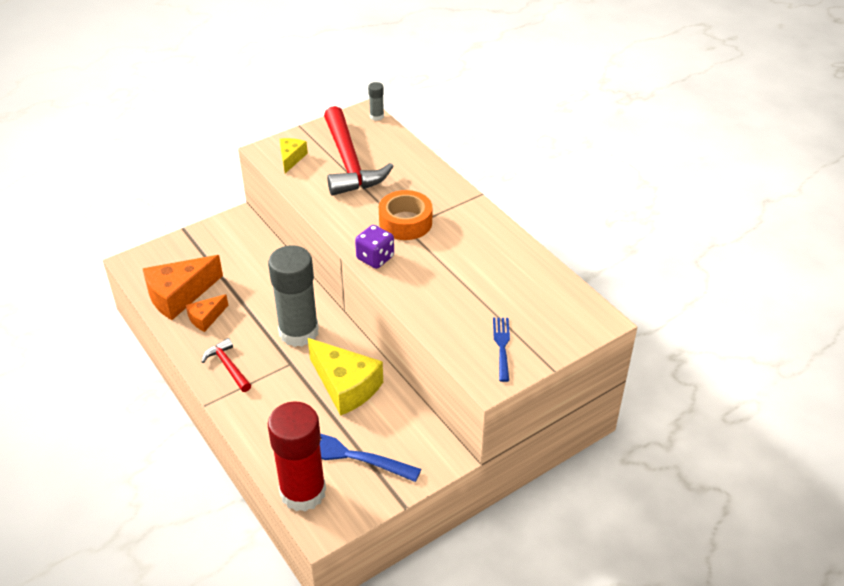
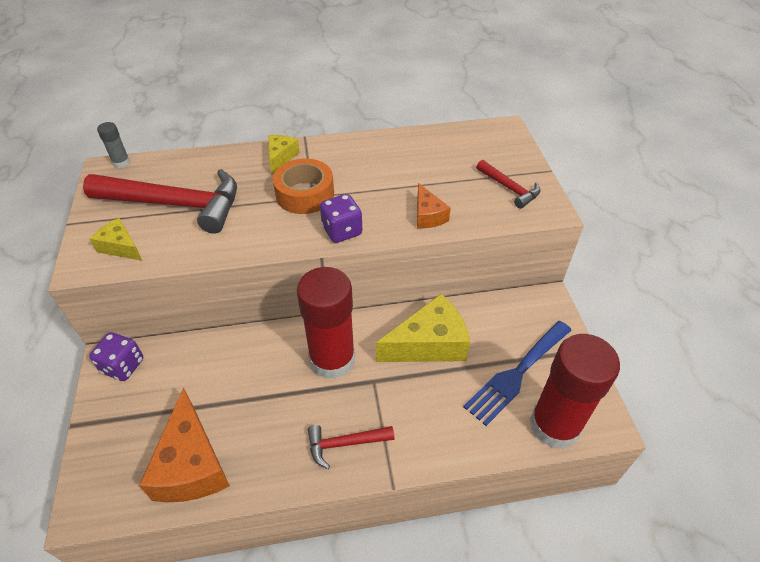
camera: 65 degrees left, 5 degrees up
(206, 318) = (252, 444): orange cheese -> orange cheese (428, 216)
(237, 227) = (123, 366): none -> purple dice
(298, 332) = (332, 359): grey glue stick -> red glue stick
(442, 192) = (281, 157): none -> yellow cheese
(502, 345) = (509, 188): blue fork -> red hammer

